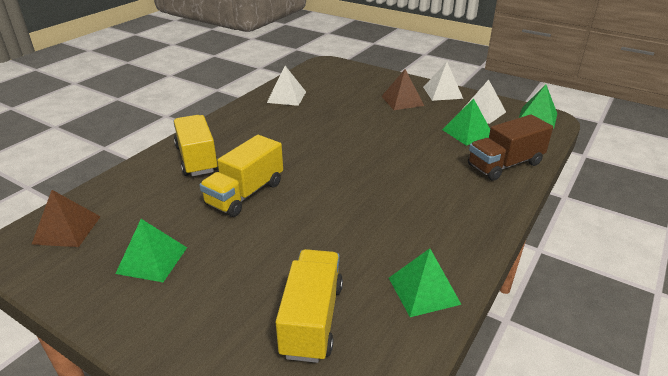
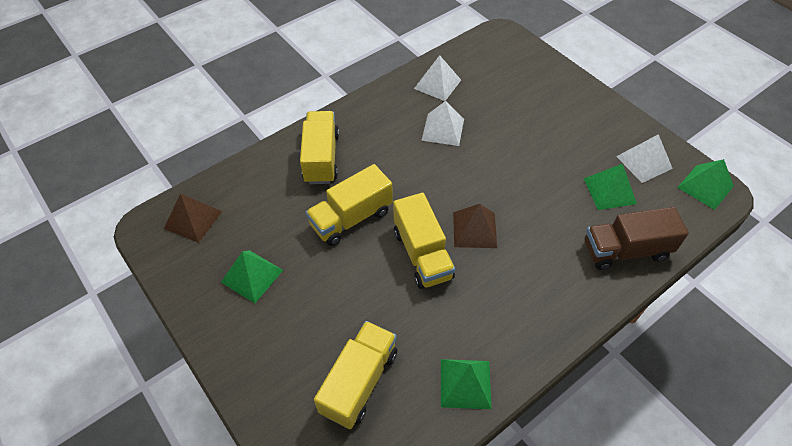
camera: 20 degrees right, 20 degrees up
(328, 204) = (422, 254): none -> yellow truck
(402, 101) = (561, 120): brown pyramid -> brown pyramid (474, 229)
(442, 92) = (614, 117): white pyramid -> white pyramid (443, 129)

